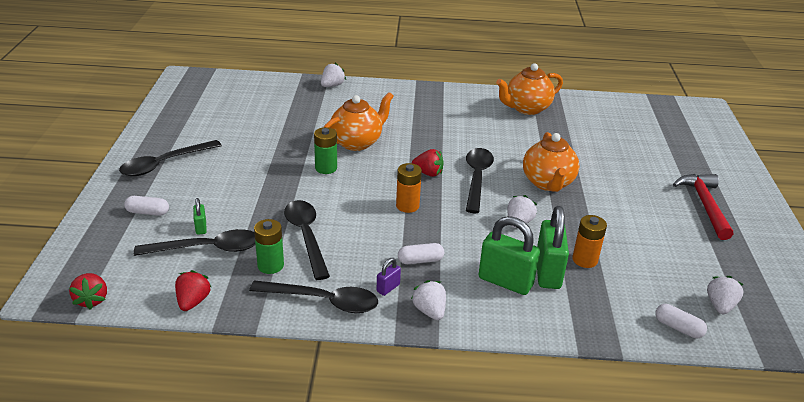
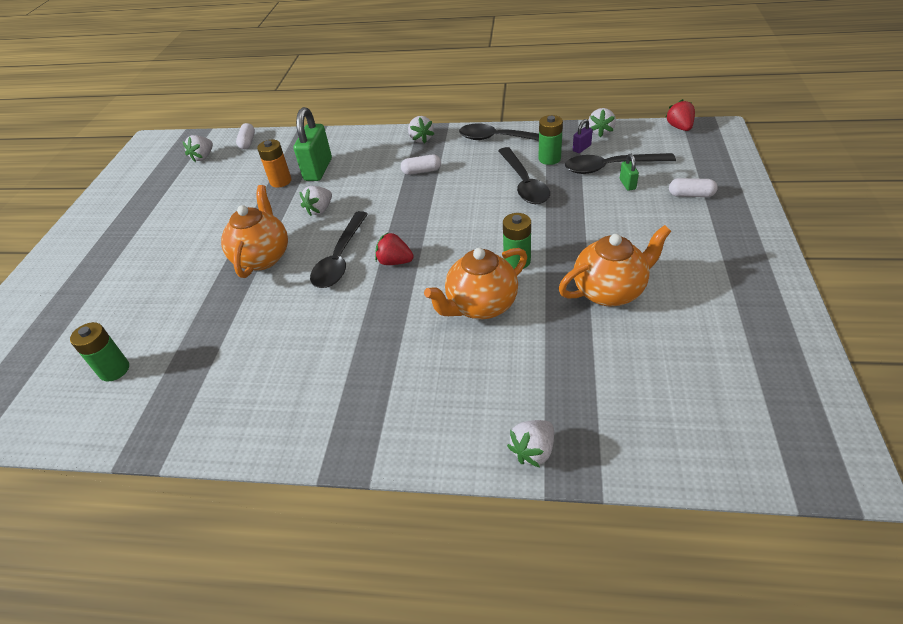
camera: 170 degrees left, 10 degrees up
(164, 164) = (719, 254): black spoon -> none
(193, 301) = (600, 132): red strawberry -> white strawberry
(388, 288) = (451, 150): purple padlock -> purple padlock (581, 148)
(407, 206) = (425, 220): orange battery -> none
(505, 281) = (356, 161): green padlock -> none
(526, 108) = (206, 399): orange teapot -> orange teapot (610, 291)
(602, 123) = (114, 370): none -> green battery
(678, 328) = (248, 142): white capsule -> white capsule turned 45 degrees clockwise
(704, 205) = (119, 241): red hammer -> none

